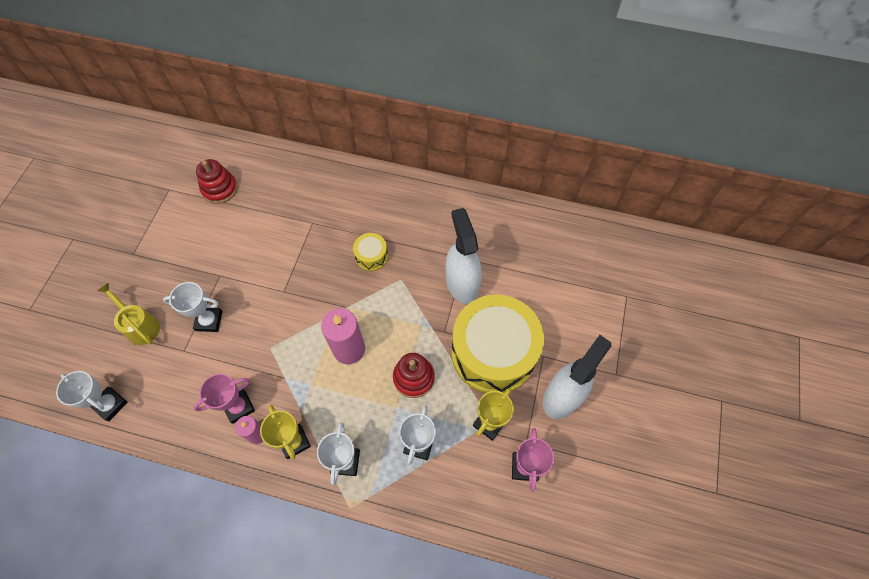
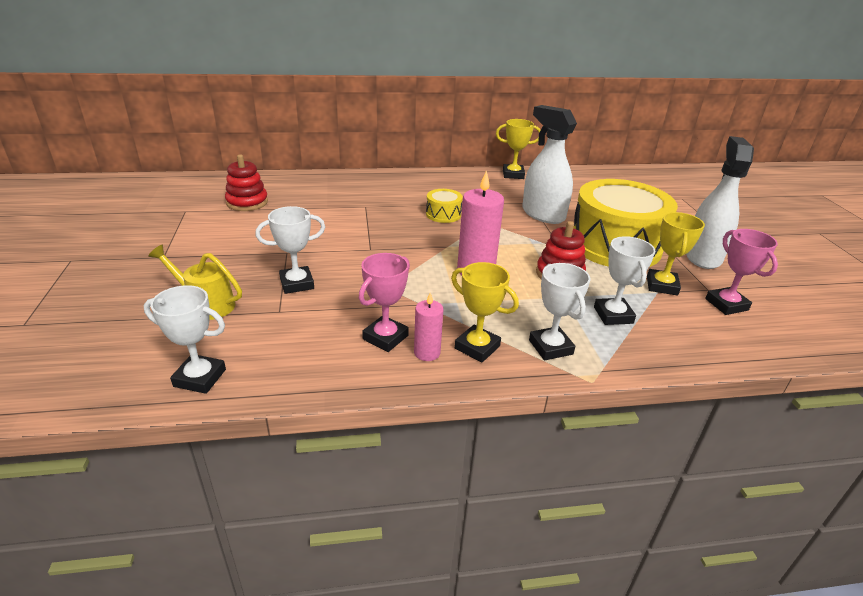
camera: 25 degrees left, 30 degrees down
(481, 203) = (513, 174): none -> yellow trophy

